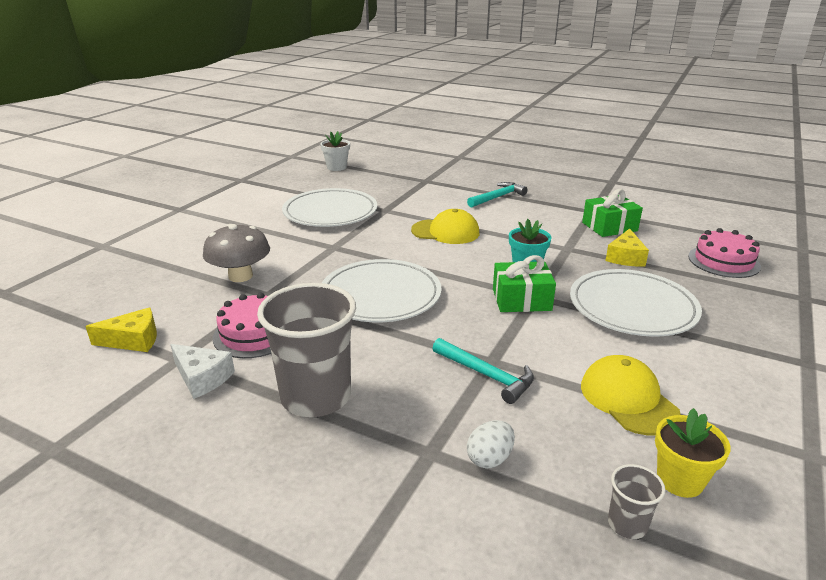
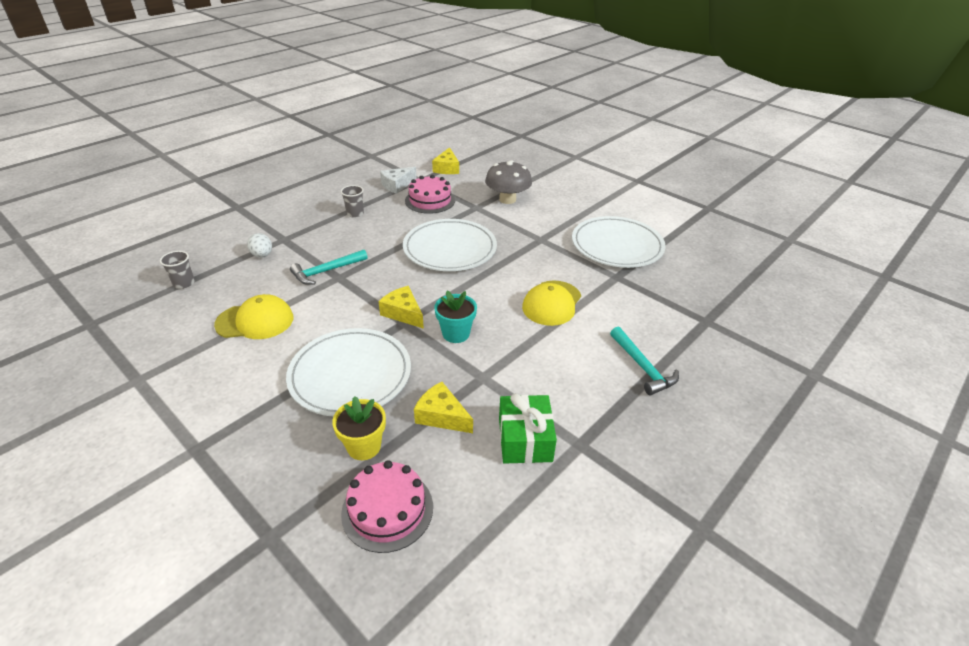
camera: 105 degrees right, 10 degrees up
(316, 396) = (355, 213): grey cup -> grey cup, size x0.44
(336, 167) = (752, 264): white flower pot -> none
(521, 300) = (403, 313): green gift -> yellow cheese
(680, 480) = (184, 312): yellow flower pot -> yellow flower pot (364, 446)

